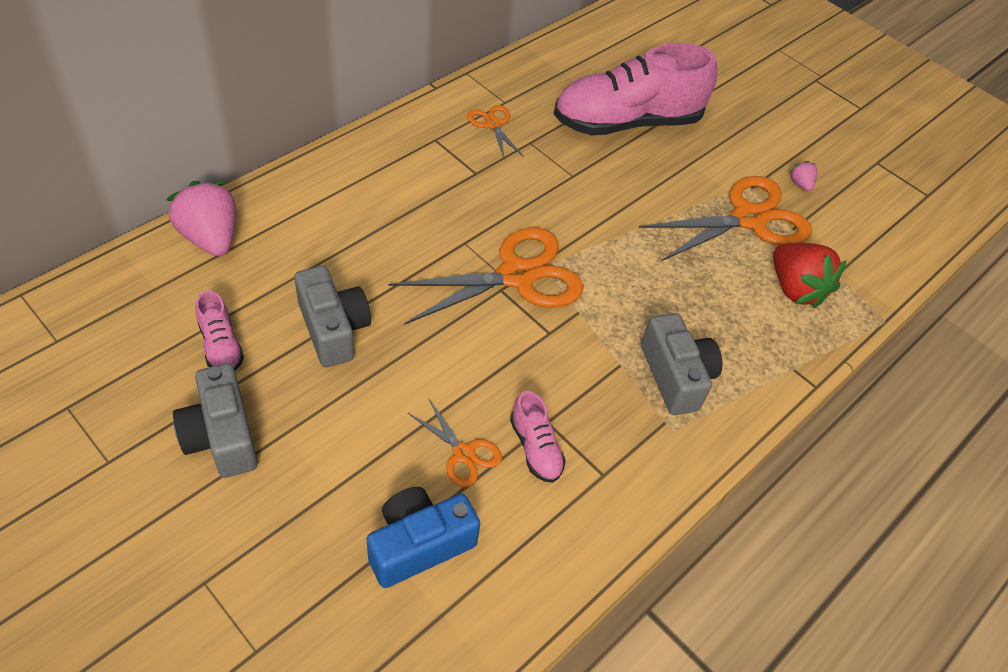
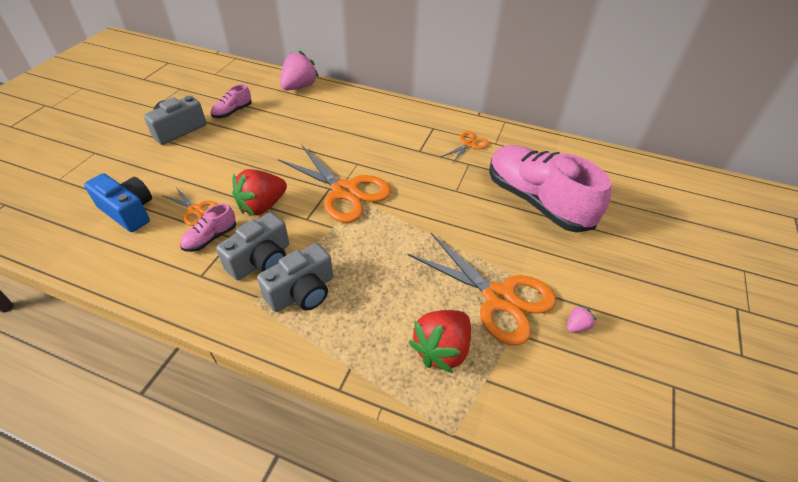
camera: 70 degrees right, 5 degrees down
(333, 329) = (262, 139): grey camera -> grey camera (261, 260)
(463, 453) = (195, 210): orange scissors -> orange scissors turned 75 degrees counterclockwise
(498, 372) = (262, 206): none -> red strawberry

